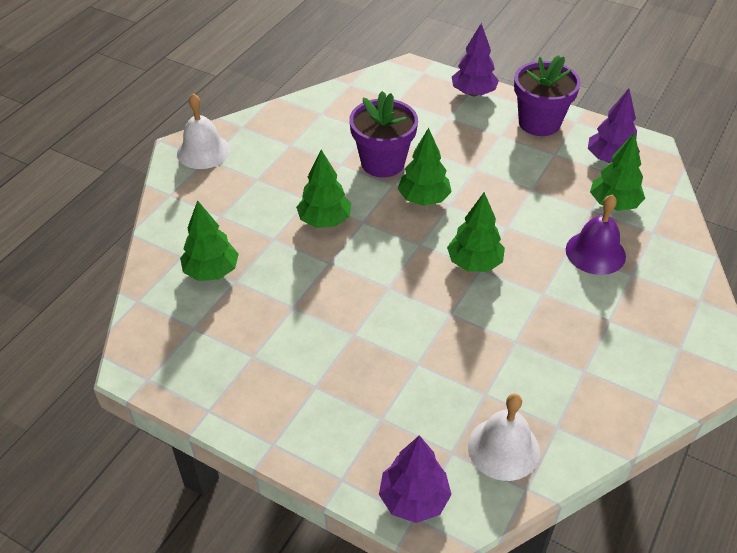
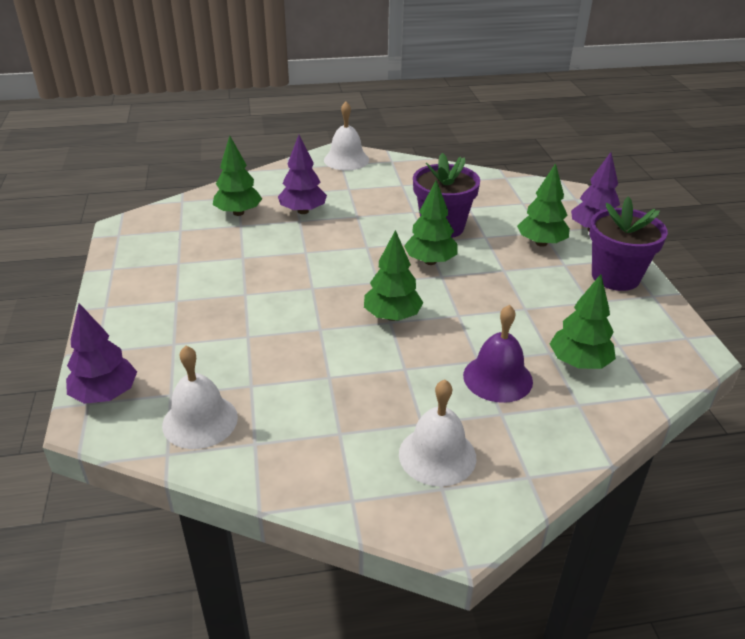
camera: 50 degrees right, 10 degrees down
(324, 220) = (345, 231): green tree -> green tree (541, 243)
(610, 159) = (636, 335): purple tree -> purple tree (303, 211)
(648, 332) = (437, 455): none -> white bell

